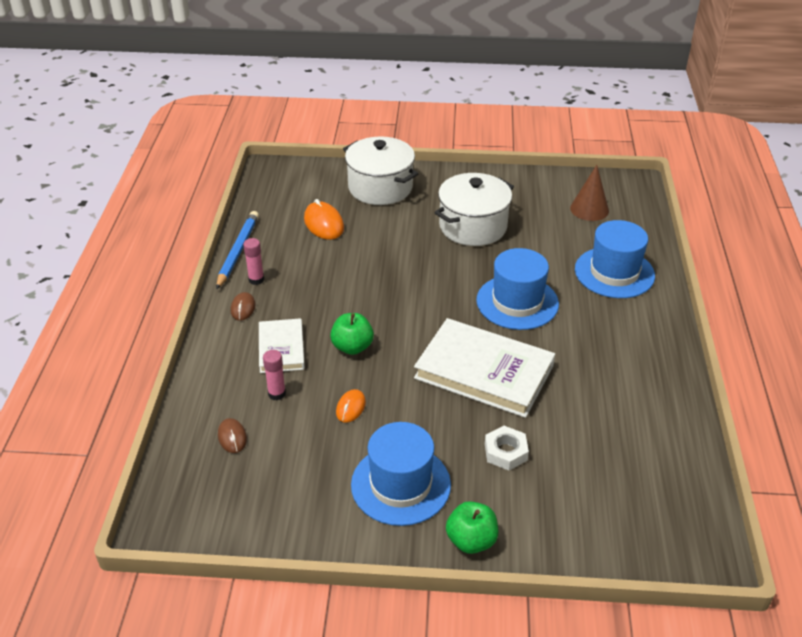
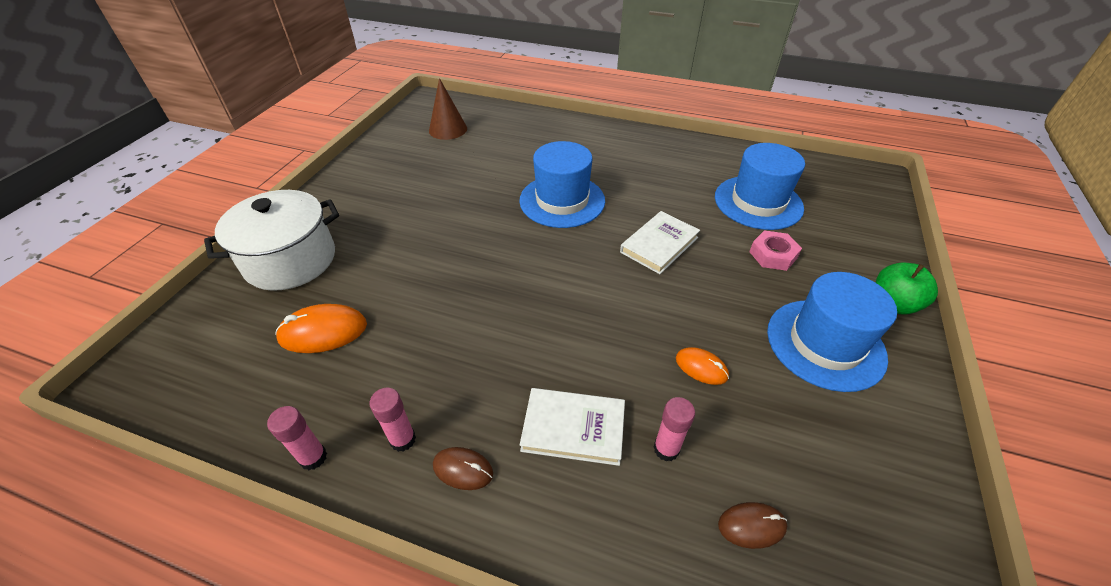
camera: 75 degrees left, 5 degrees up
(238, 251) = (313, 457): blue pencil -> pink glue stick
(352, 347) = (592, 346): green apple -> none
(473, 226) = (424, 203): white pot -> none
(484, 372) = (659, 245): white book -> white book, size x0.56
(505, 452) = (773, 255): white nut -> pink nut
(614, 272) = (545, 138): blue hat -> blue hat (758, 202)

